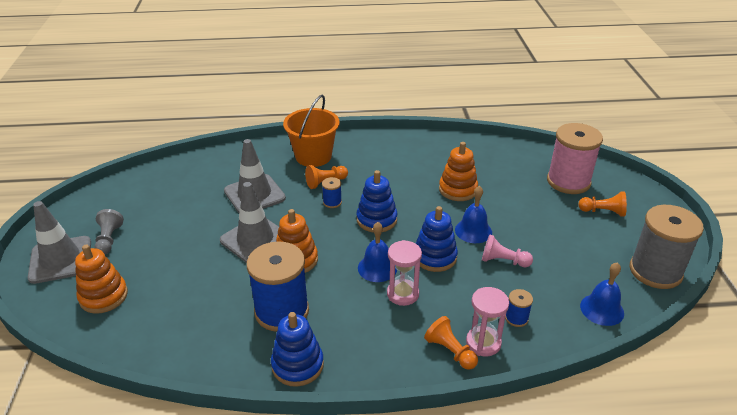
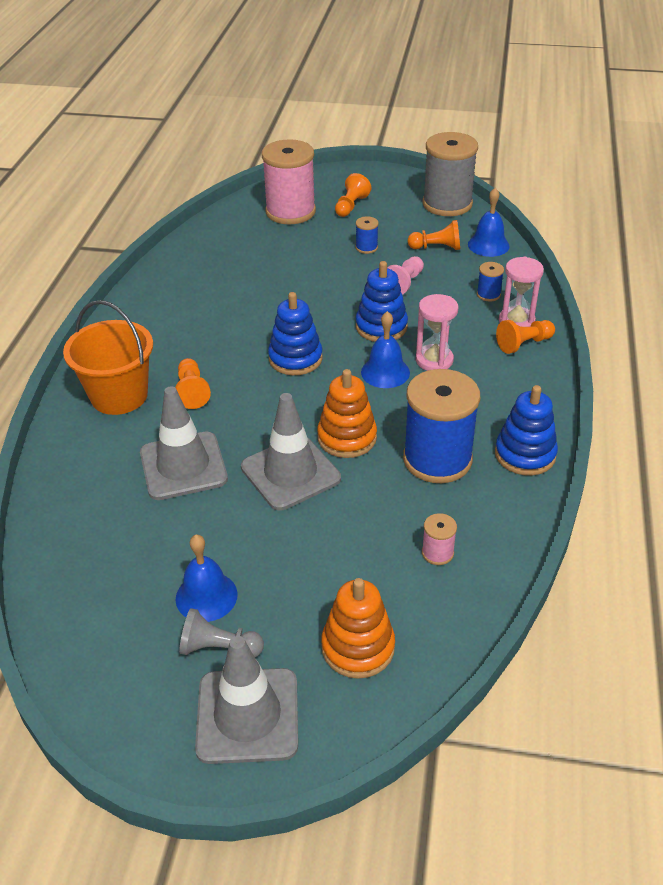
camera: 75 degrees left, 5 degrees up
(184, 324) = (437, 553): none -> pink spool
(332, 202) = (241, 391): blue spool -> blue spool (366, 247)
(458, 190) = (266, 286): orange stacking toy -> none
(473, 231) = (347, 291): blue bell -> blue bell (206, 596)
(572, 274) = (436, 247): none -> orange pawn

